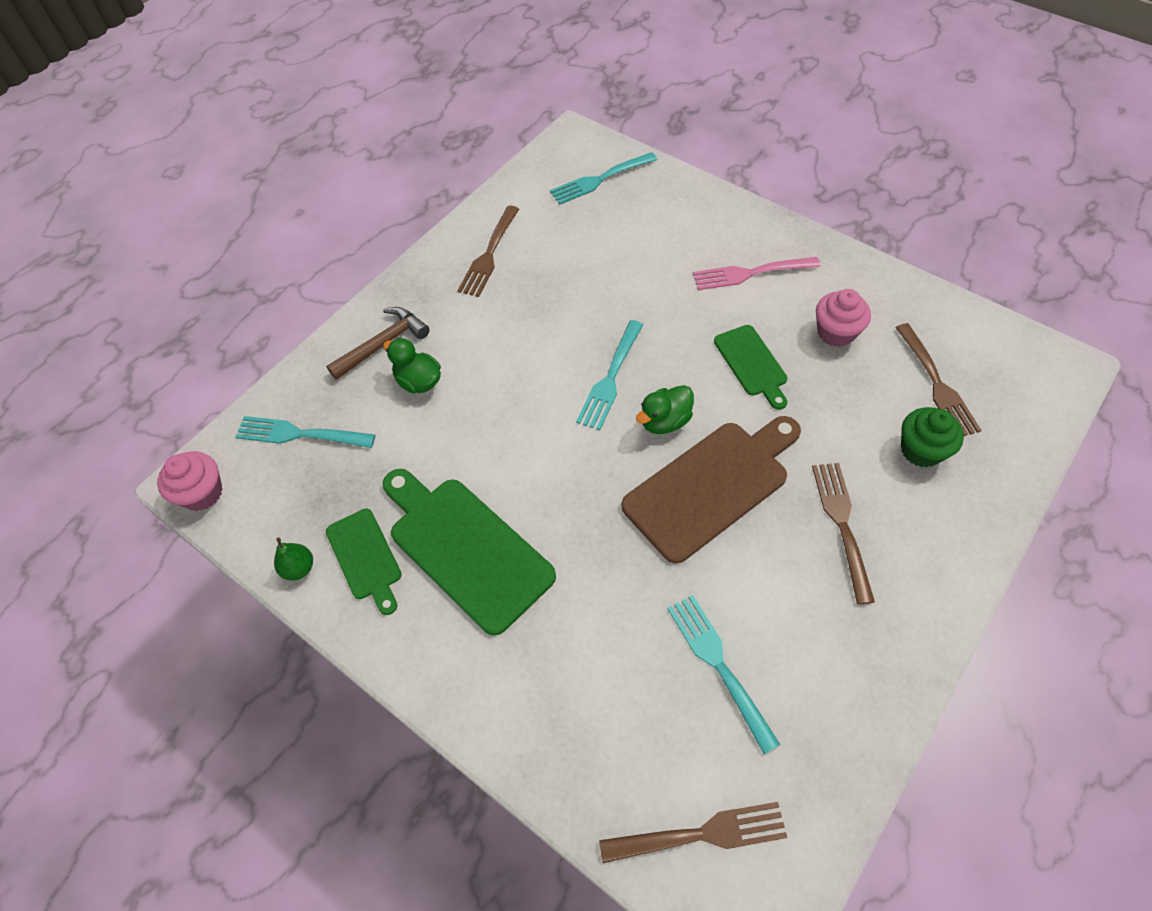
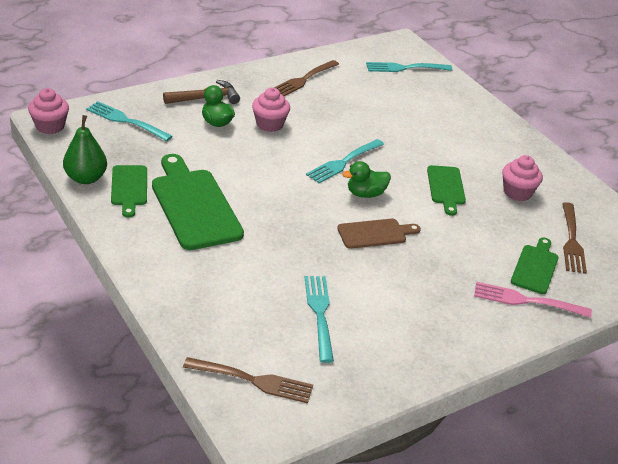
camera: 15 degrees right, 20 degrees down
(299, 568) = (86, 178): green pear -> green pear, size x1.68
(487, 354) = (269, 124): none -> pink cupcake
(711, 486) = (375, 234): brown cutting board -> brown cutting board, size x0.56
(750, 273) = (477, 145): pink fork -> pink fork (526, 300)
(842, 524) = (452, 282): brown fork -> none
(921, 450) = (535, 267): green cupcake -> green cutting board

